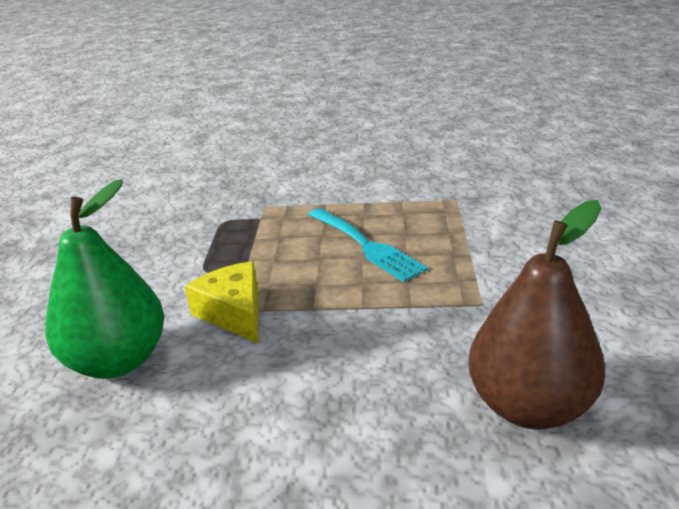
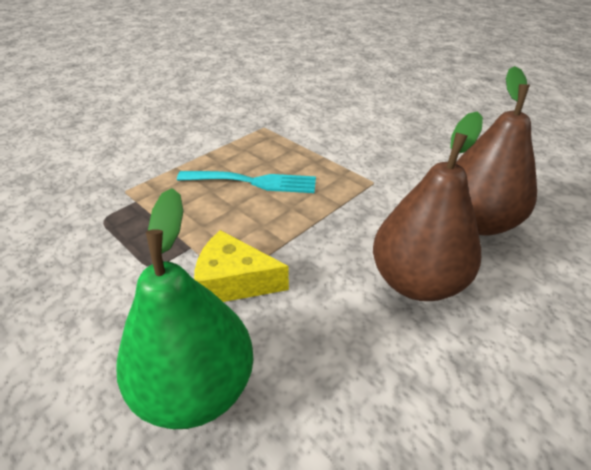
camera: 50 degrees left, 10 degrees up
(365, 410) = (416, 282): none -> brown pear

